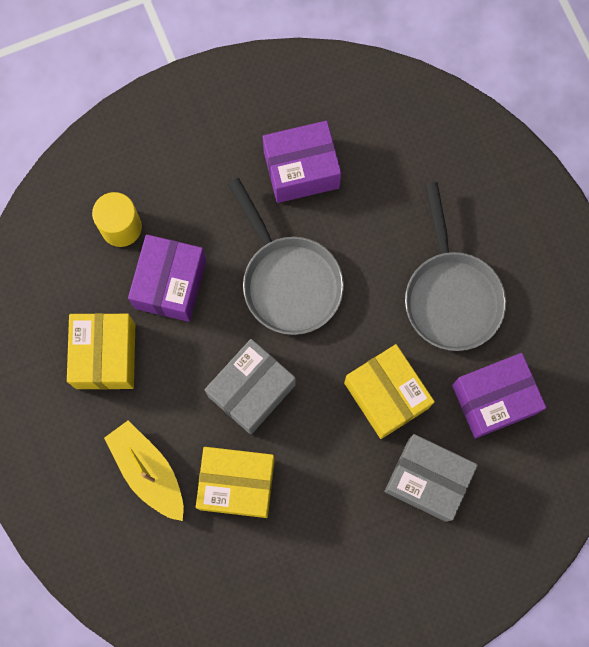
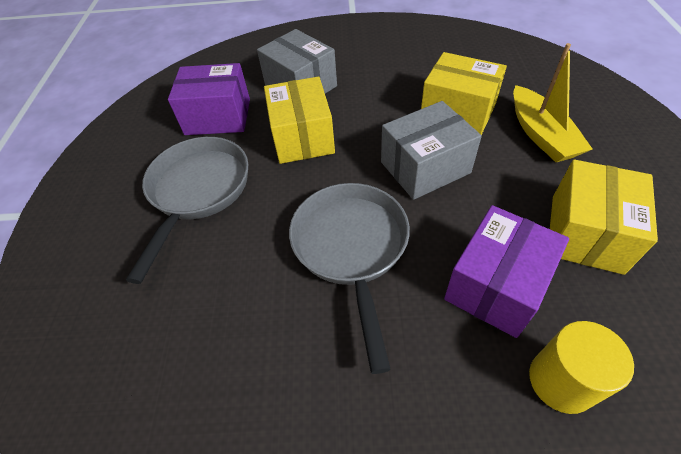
camera: 155 degrees left, 25 degrees down
(301, 169) = (278, 376): purple box -> none

